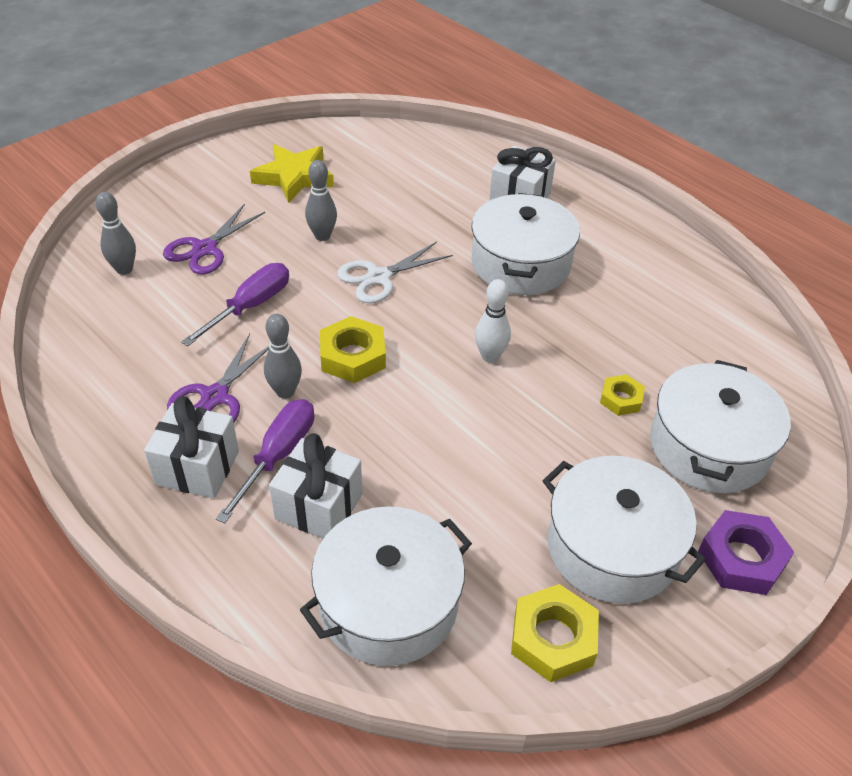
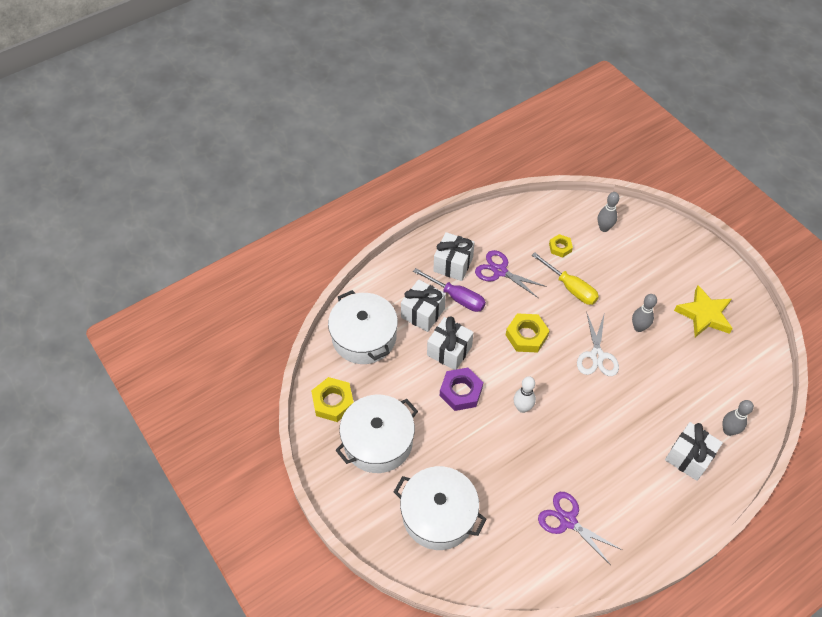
camera: 100 degrees right, 10 degrees up
(205, 249) = (623, 265): purple scissors -> purple scissors (568, 521)
(250, 306) = (570, 288): purple screwdriver -> yellow screwdriver
(285, 392) = (501, 302): grey bowling pin -> grey bowling pin (728, 430)
(379, 277) = (597, 356): white scissors -> white scissors turned 150 degrees counterclockwise
(399, 457) = (449, 351): none -> white gift
(520, 263) = (612, 443): white pot -> none
(621, 399) = (481, 474): yellow nut -> yellow nut (560, 247)
(741, 558) = (360, 505): purple nut -> purple nut (461, 392)

